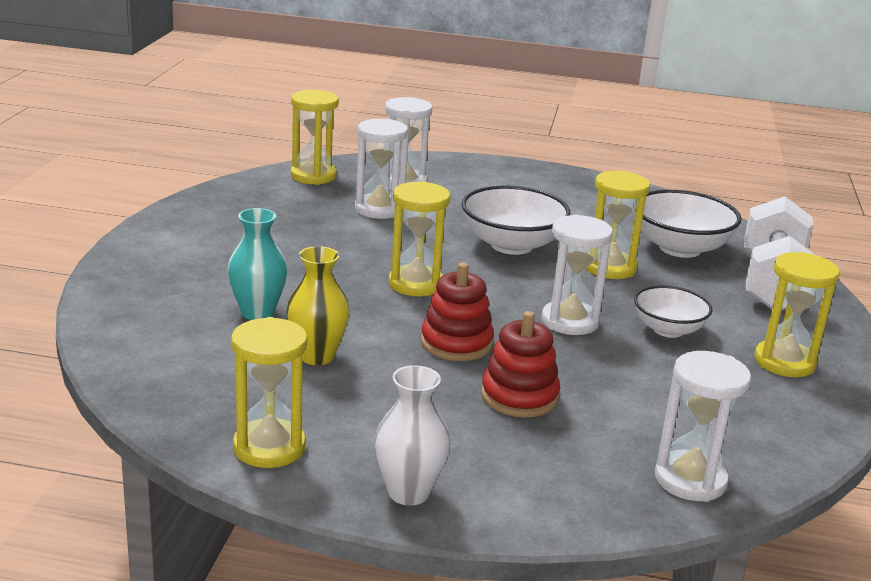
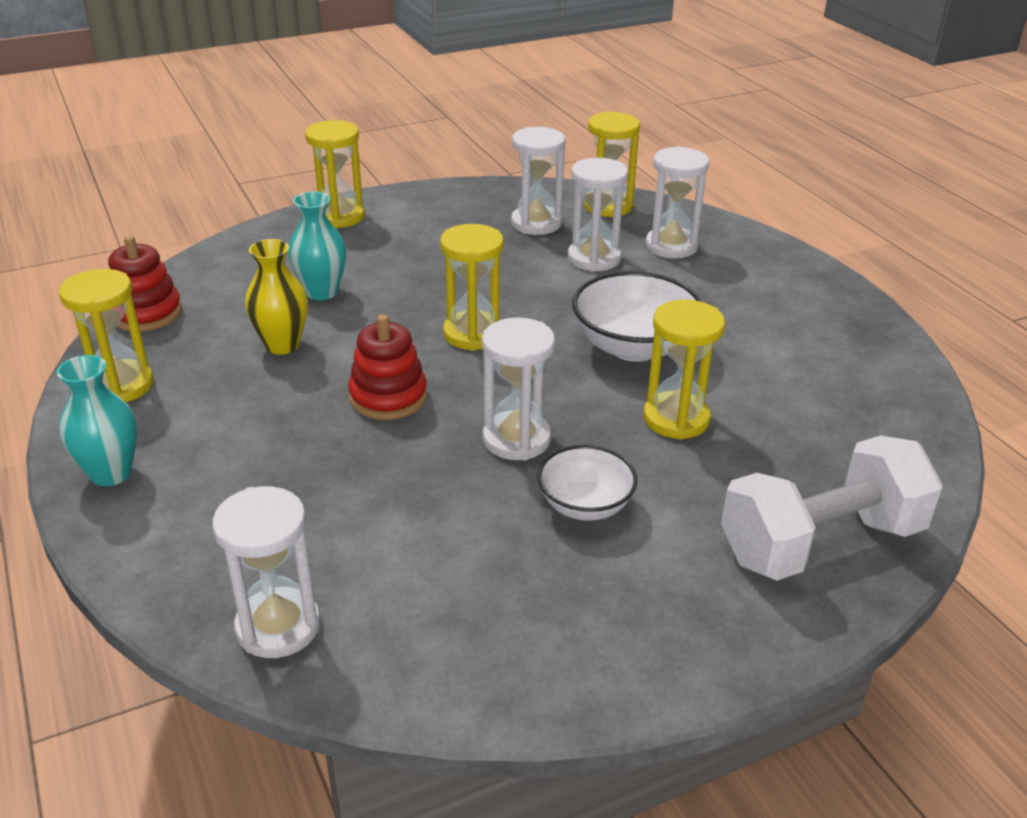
camera: 55 degrees right, 10 degrees up
(294, 205) = (536, 223): none -> white hourglass
(408, 492) = (111, 473): white vase -> turquoise vase
(519, 396) = (329, 466): red stacking toy -> red stacking toy (146, 313)
(680, 248) = (805, 445): white bowl -> none
(784, 362) = (621, 615): yellow hourglass -> yellow hourglass (339, 216)

